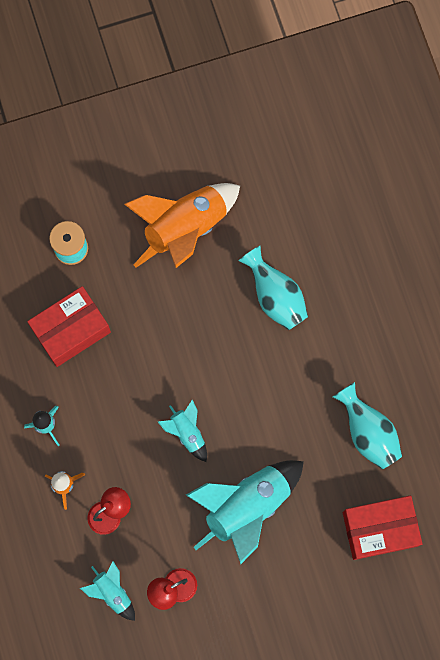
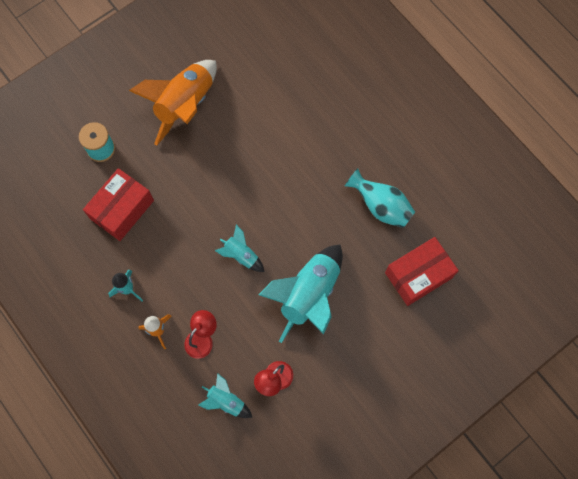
camera: 20 degrees left, 5 degrees down
(275, 296) = (272, 131): turquoise vase -> none

